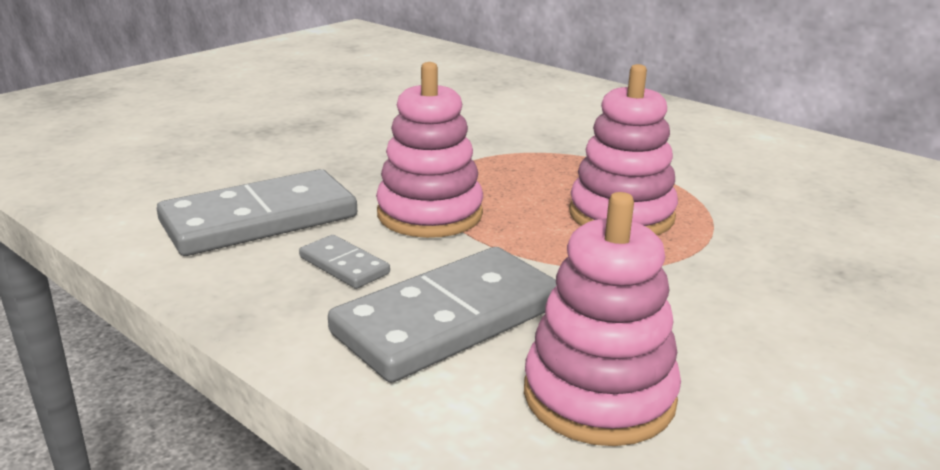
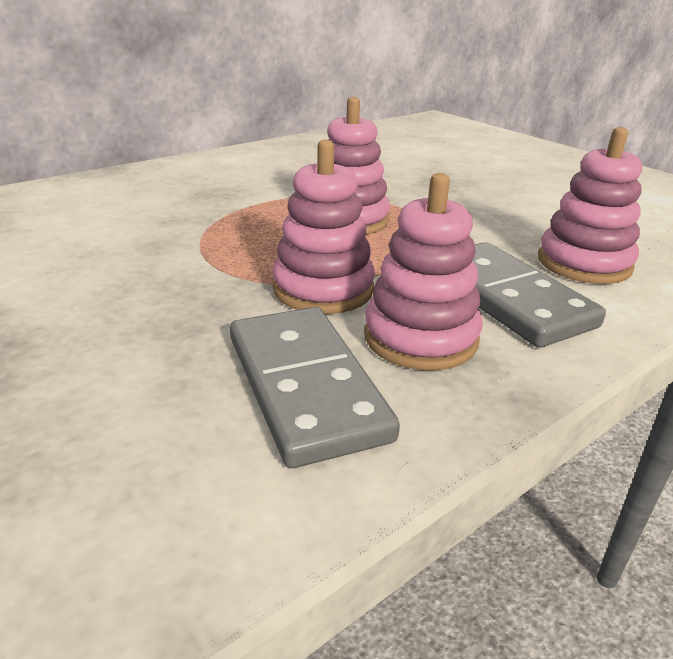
camera: 80 degrees left, 5 degrees up
(344, 265) = (420, 338): grey domino -> pink stacking toy

